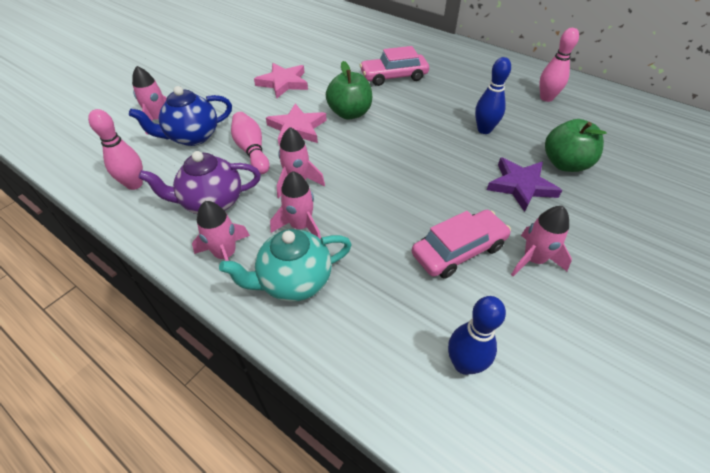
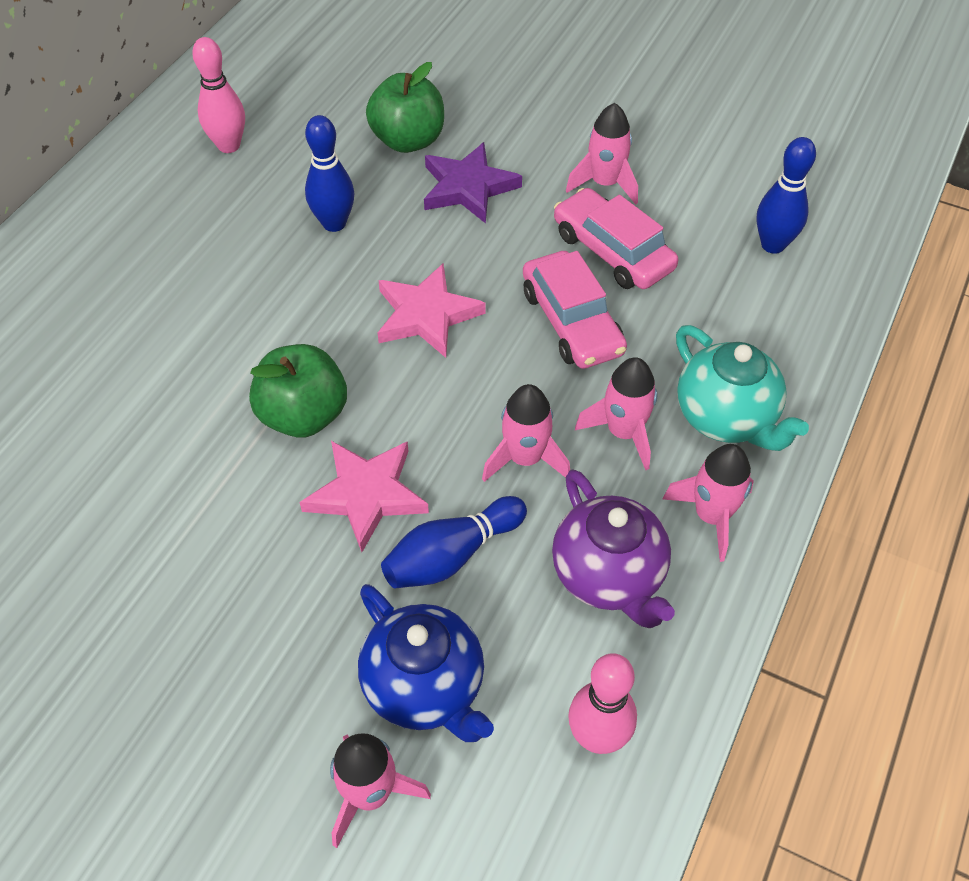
camera: 100 degrees left, 5 degrees up
(252, 151) = (452, 555): pink bowling pin -> blue bowling pin
(283, 83) = (188, 564): pink star -> pink star (426, 315)
(393, 76) = (156, 359): pink car -> pink car (571, 322)

